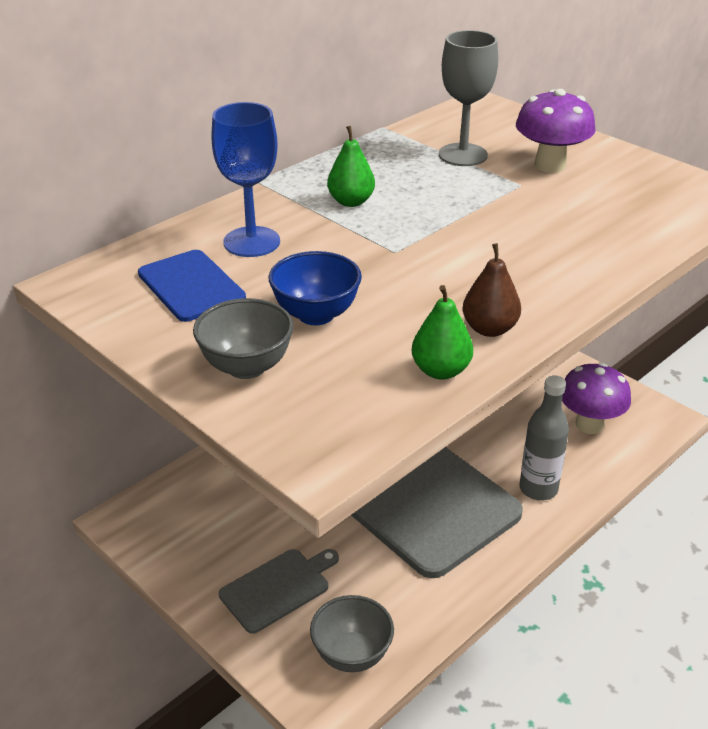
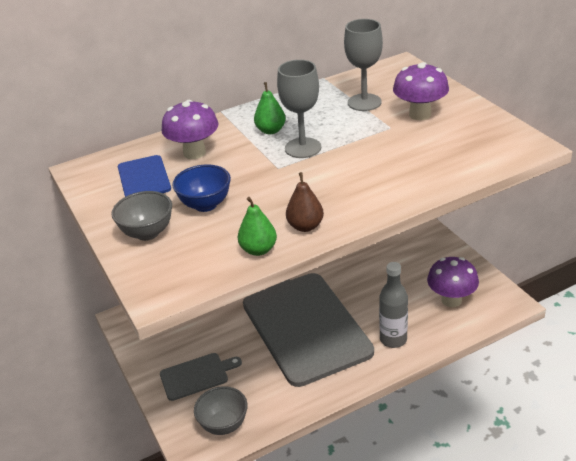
camera: 20 degrees right, 0 degrees up
(251, 242) = (194, 153): blue goblet -> purple mushroom
(414, 221) = (303, 148): none -> grey goblet

